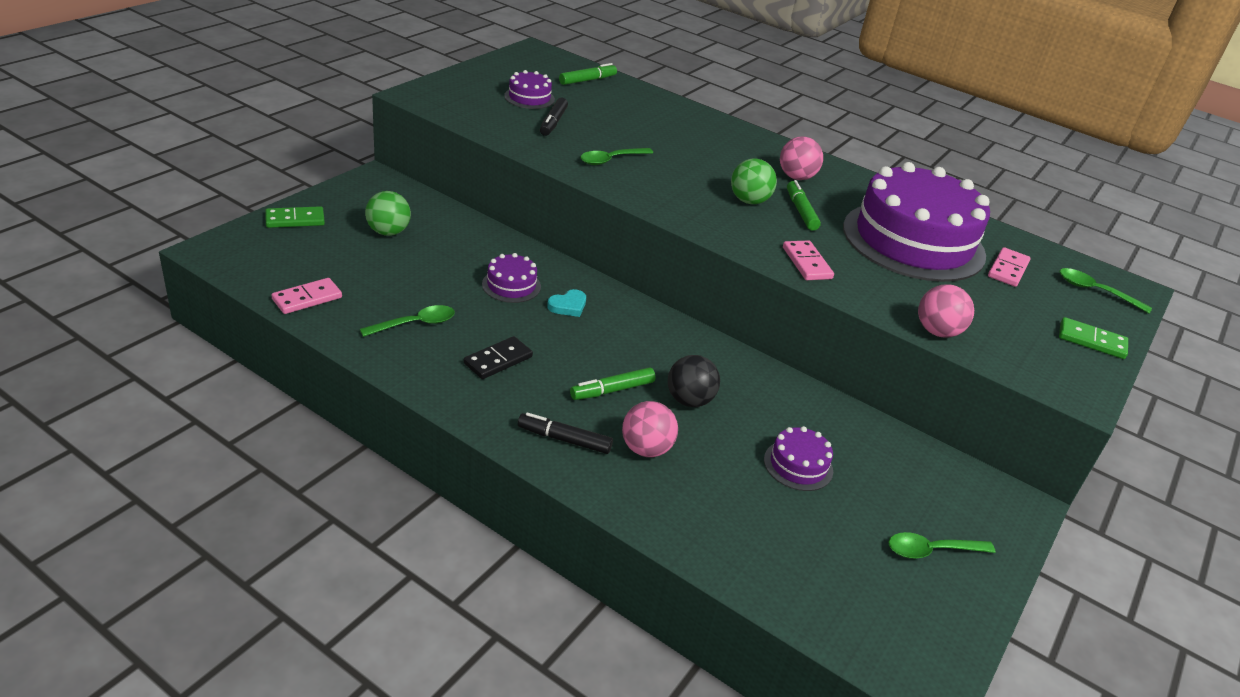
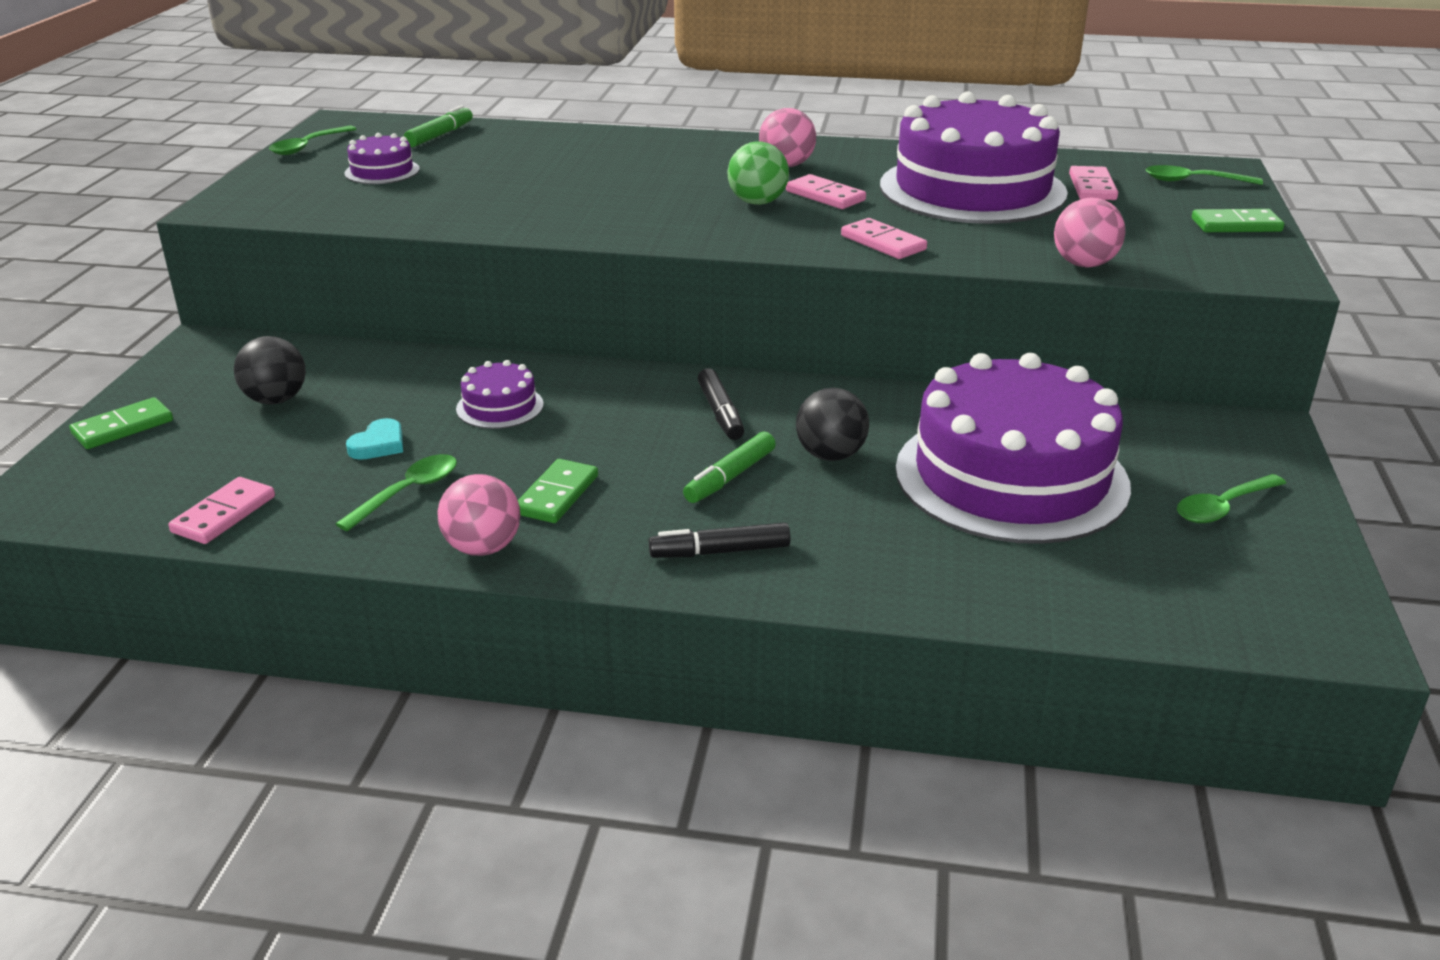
camera: 20 degrees left, 5 degrees down
(388, 232) = (276, 400): green ball -> black ball
(498, 360) = (557, 495): black domino -> green domino
(553, 122) = (439, 189): black marker -> black marker (720, 413)
(568, 306) = (593, 405): turquoise heart -> turquoise heart (379, 444)
(611, 160) = (552, 207): green spoon -> green spoon (308, 146)
(646, 449) = (827, 525): pink ball -> pink ball (483, 548)
(798, 465) = (1011, 477): purple cake -> purple cake, size x2.43
(800, 211) = (825, 196): green marker -> pink domino

